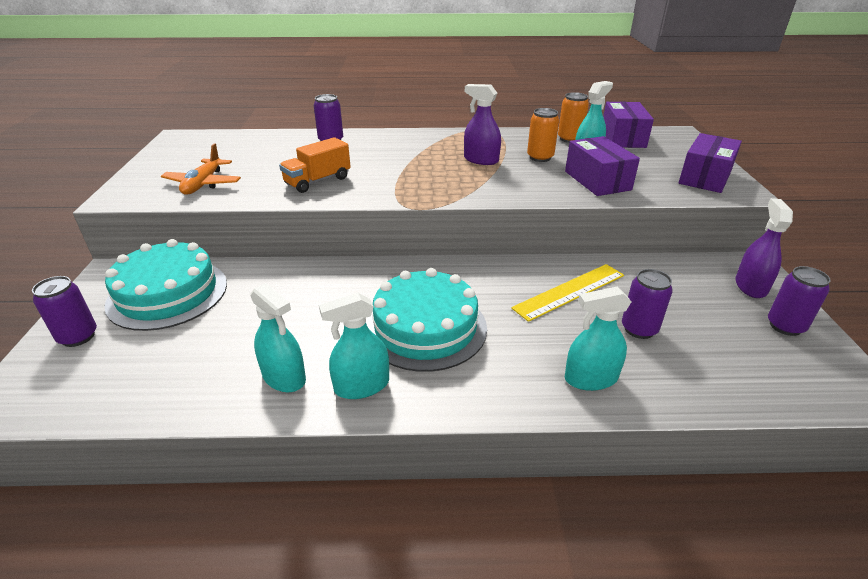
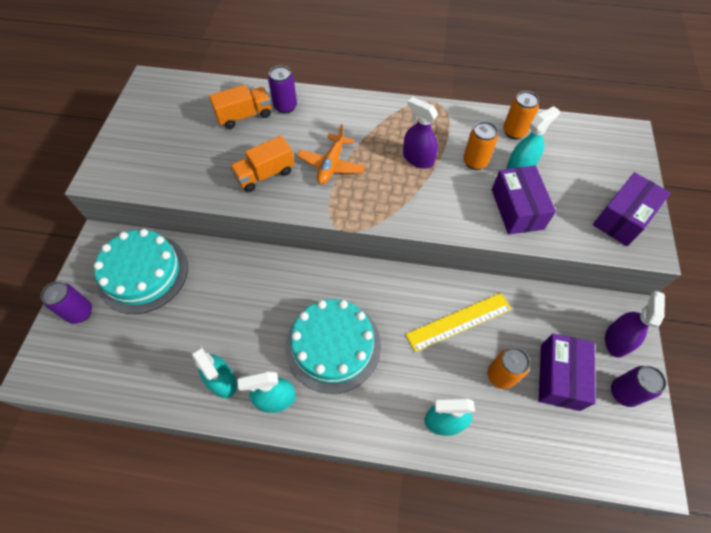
camera: 10 degrees right, 25 degrees up
(203, 184) = (168, 166): orange plane -> orange plane (331, 165)
(287, 149) = (244, 116): none -> orange truck
(622, 138) = (568, 136): purple box -> purple box (559, 376)
(639, 329) = (500, 375): purple can -> orange can

